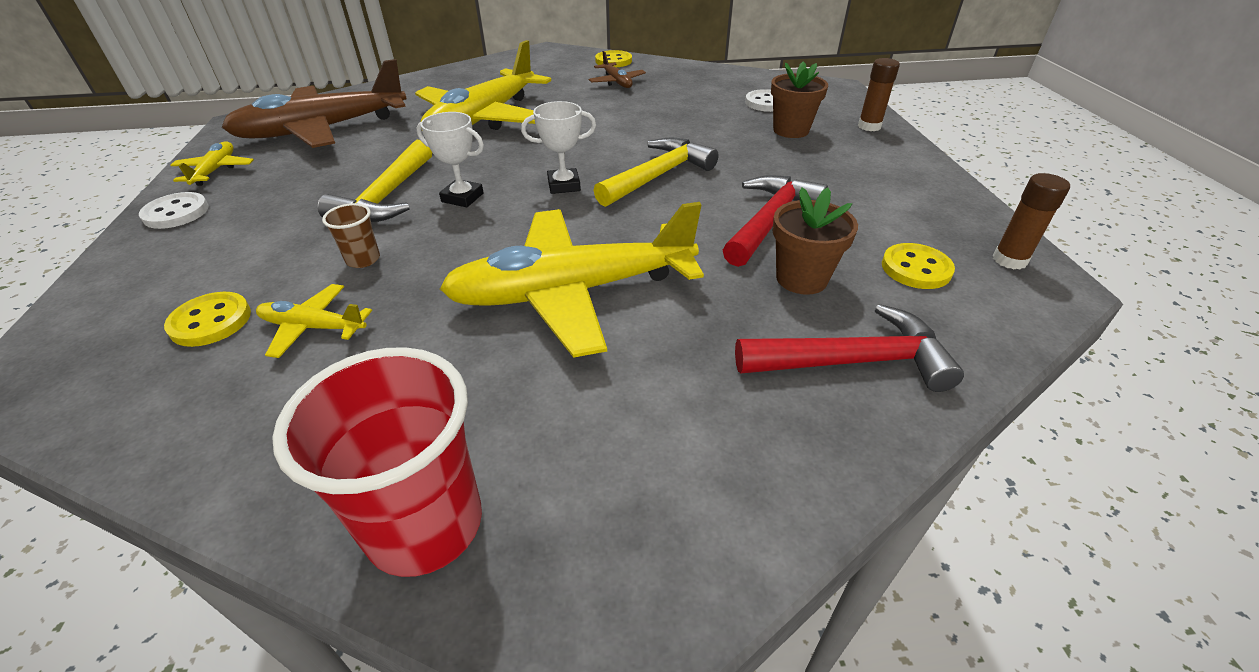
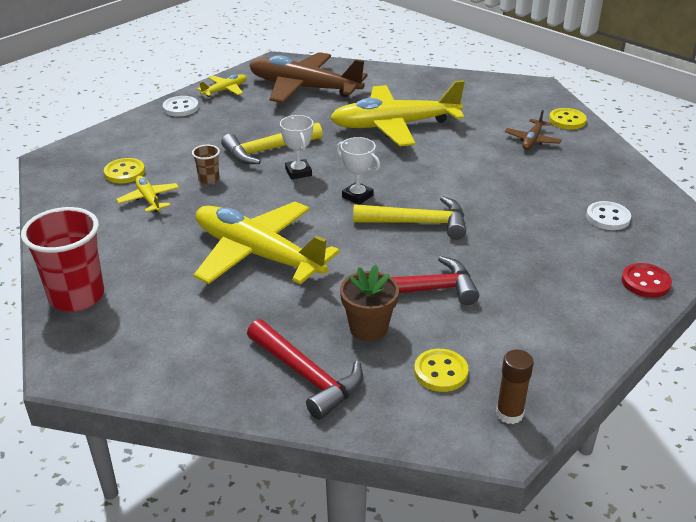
camera: 50 degrees right, 5 degrees down
(791, 130) = (574, 248): brown flower pot -> none
(869, 126) = (645, 282): brown glue stick -> red button

